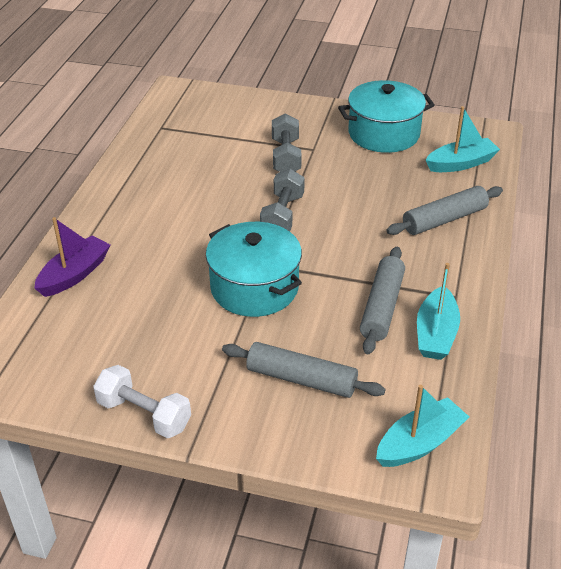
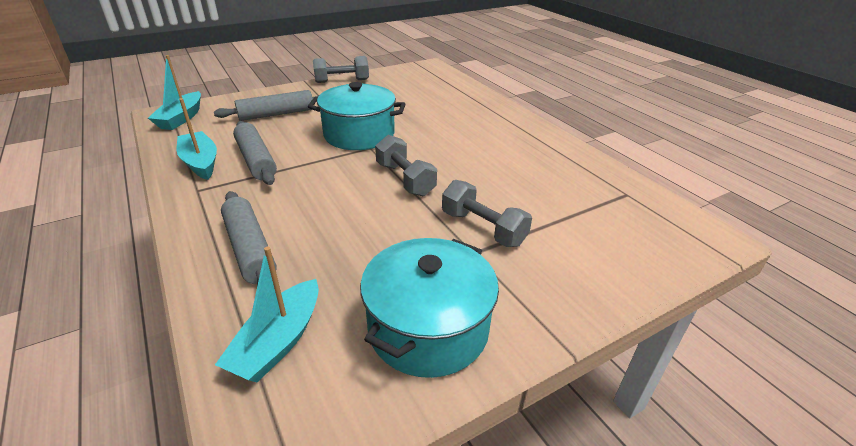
camera: 135 degrees right, 5 degrees down
(74, 274) = (468, 100): purple boat -> none
(144, 414) = (342, 81): white dumbbell -> grey dumbbell
(444, 219) = (250, 249): grey rolling pin -> grey rolling pin turned 45 degrees counterclockwise

